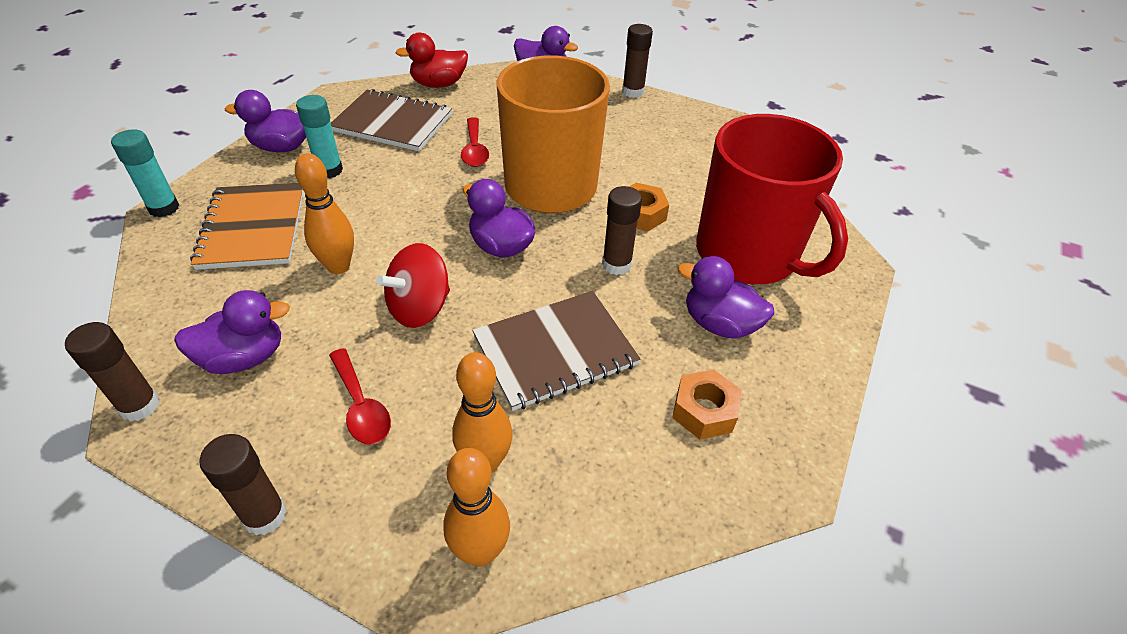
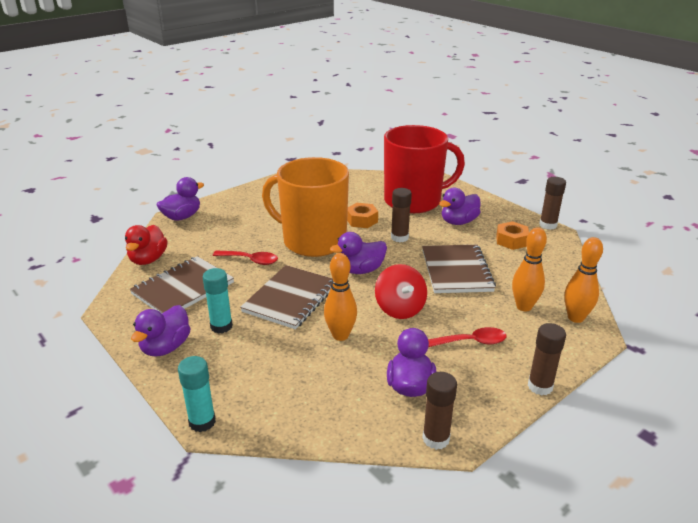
camera: 65 degrees left, 15 degrees down
(253, 228) = (268, 371): orange notebook -> none
(404, 203) = (290, 298): none -> brown notebook
(633, 92) = (237, 192): brown glue stick -> brown glue stick (548, 225)

